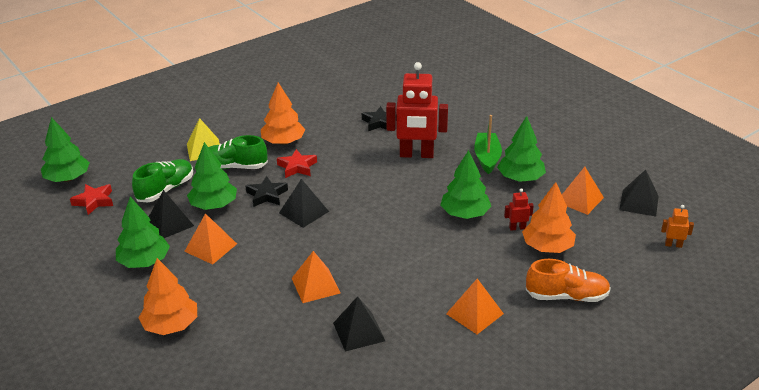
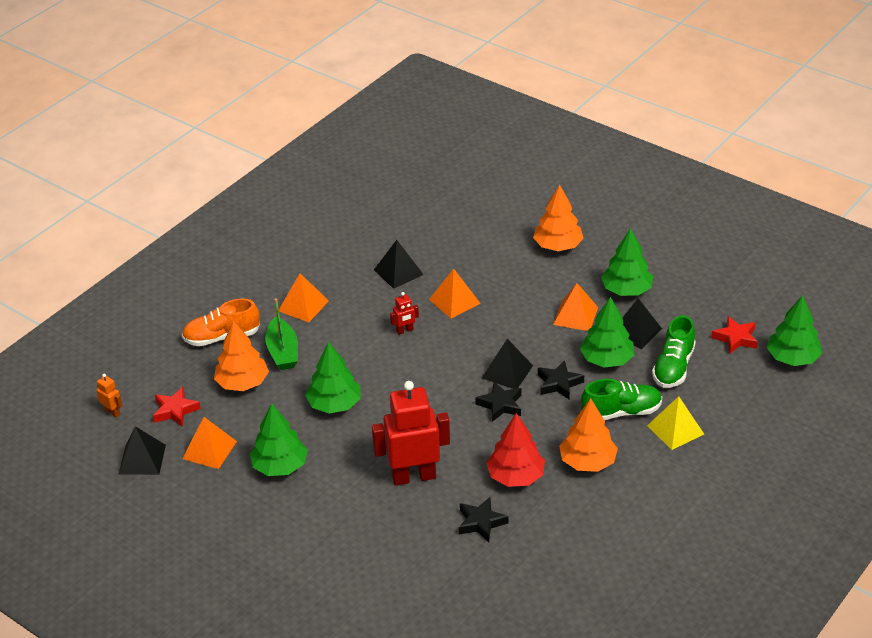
camera: 165 degrees right, 5 degrees up
(297, 167) = (548, 427): red star -> red star (175, 410)
(324, 188) = (500, 405): none -> black star
(341, 142) = (515, 476): none -> red tree
(487, 158) = (325, 489): green boat -> green boat (283, 352)
(517, 228) = (276, 399): red robot -> red robot (405, 331)
(673, 245) = (112, 412): orange robot -> orange robot turned 135 degrees counterclockwise

